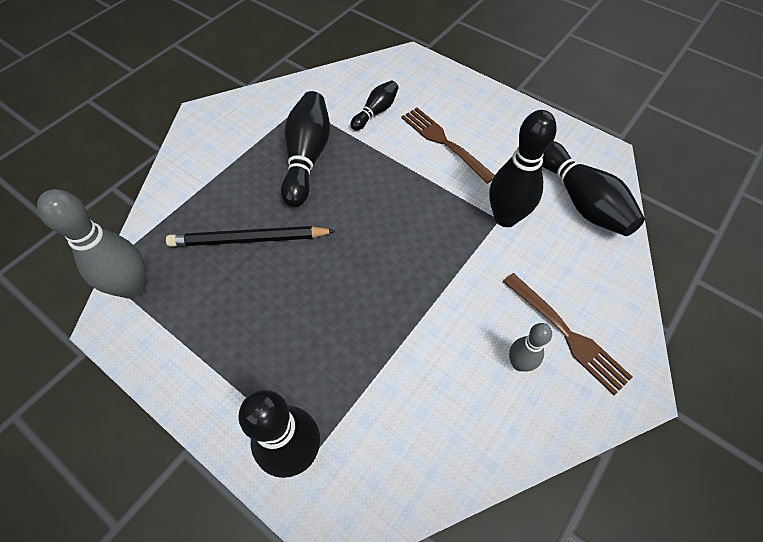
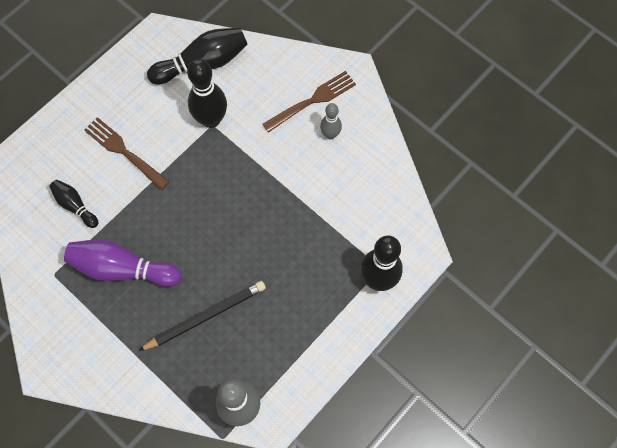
camera: 85 degrees left, 10 degrees up
(249, 239) = (205, 316): black pencil -> black pencil turned 120 degrees counterclockwise
(307, 158) = (122, 269): black bowling pin -> purple bowling pin
(445, 143) = (125, 152): brown fork -> brown fork turned 75 degrees clockwise

